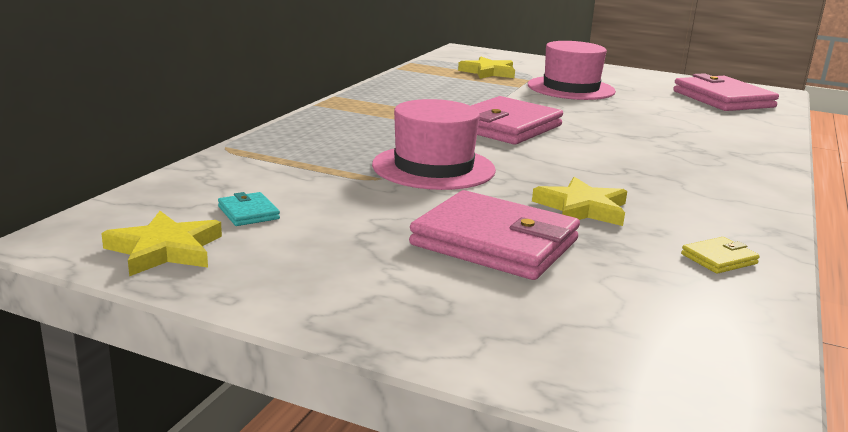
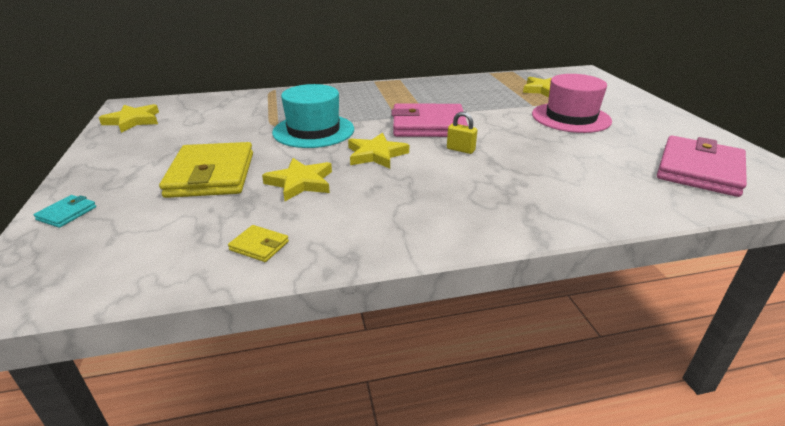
camera: 55 degrees right, 10 degrees up
(248, 213) = (191, 119): turquoise wallet -> turquoise wallet (67, 213)
(433, 167) = (313, 131): pink hat -> turquoise hat
(495, 242) = (211, 175): pink wallet -> yellow wallet
(552, 163) = (376, 154): none -> yellow star
(588, 136) = (460, 149): none -> yellow padlock

